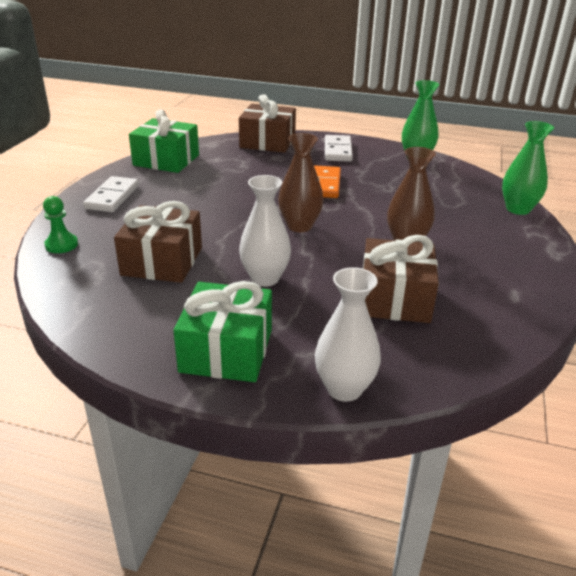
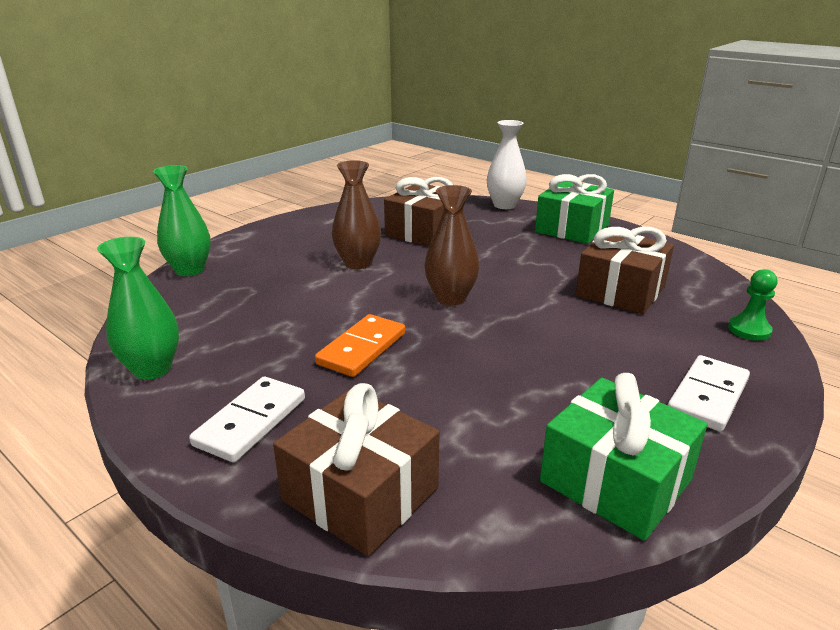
camera: 155 degrees left, 5 degrees down
(265, 278) = (521, 260): white vase -> none

